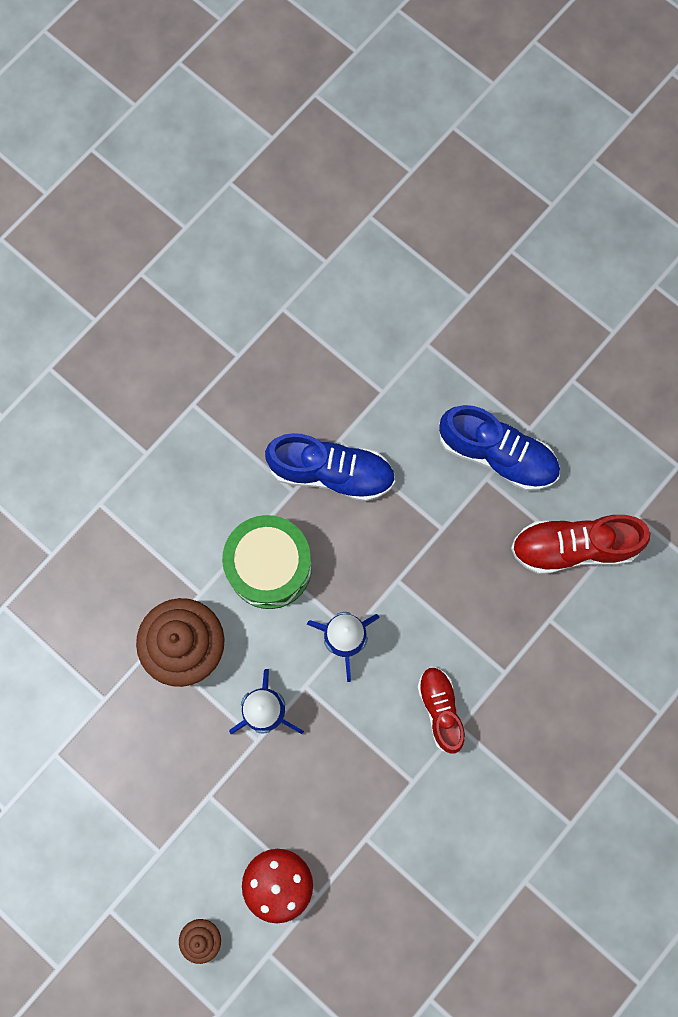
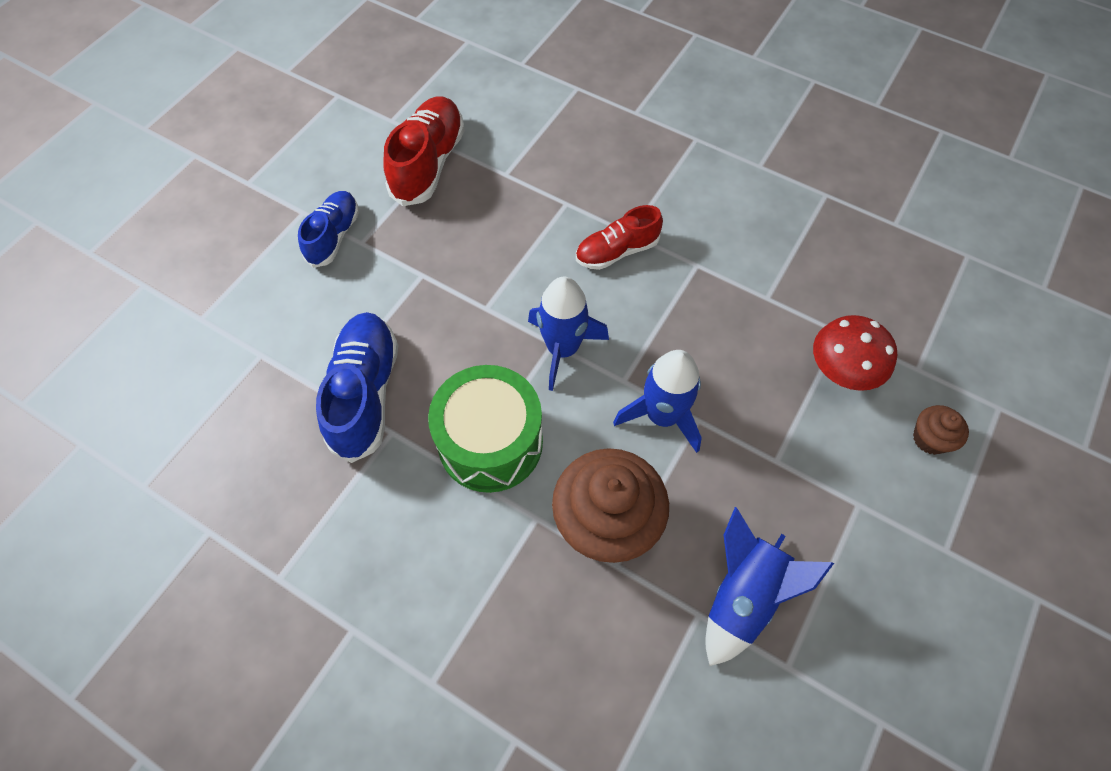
camera: 100 degrees left, 15 degrees down
(110, 736) = (743, 596): none -> blue rocket
(497, 455) = (334, 236): blue shoe -> blue shoe, size x0.65
(573, 547) = (428, 164): red shoe -> red shoe turned 150 degrees counterclockwise

